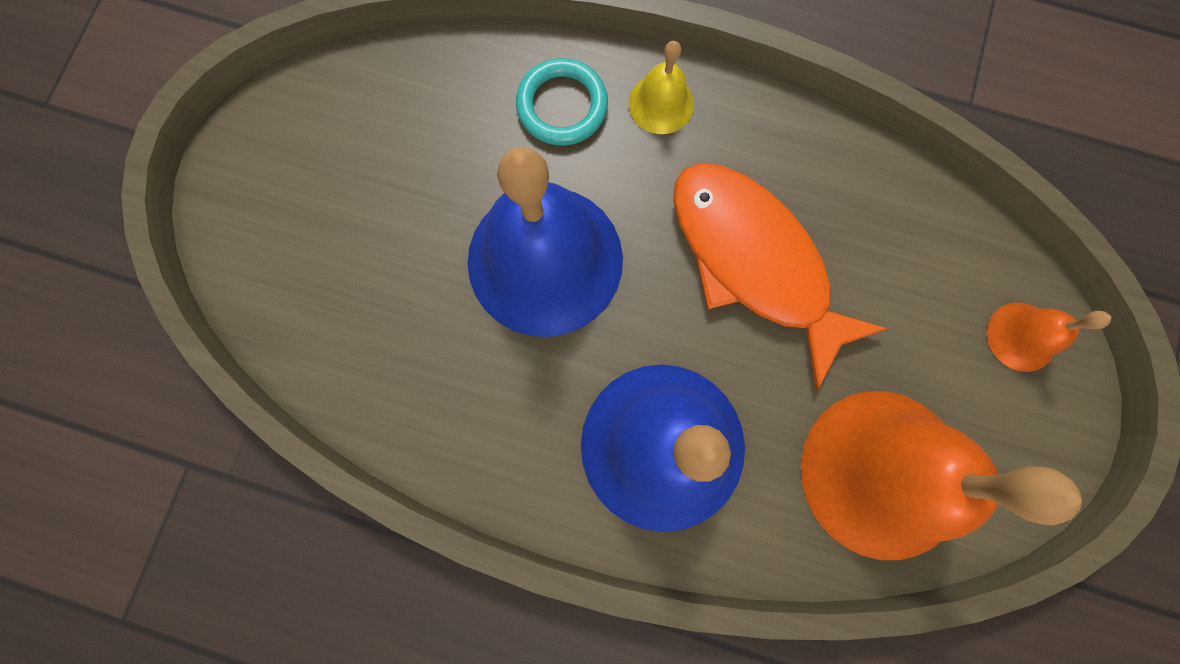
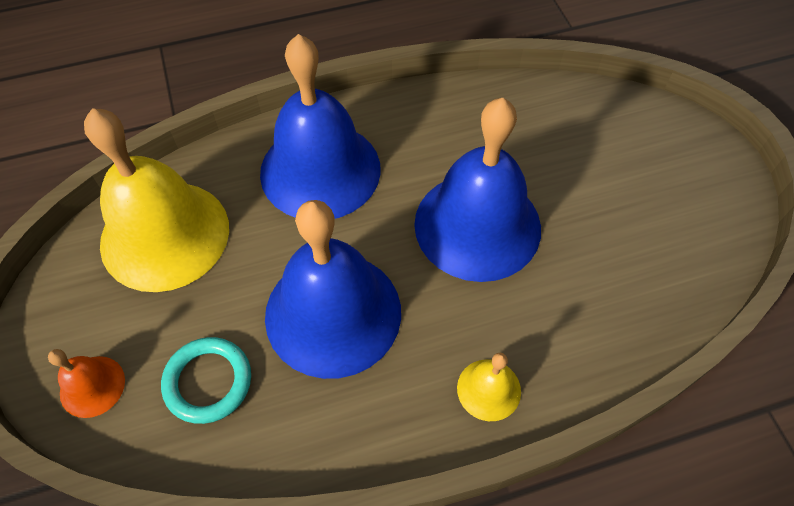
camera: 145 degrees right, 20 degrees down
(562, 106) = (559, 336): turquoise ring -> turquoise ring (208, 382)
(753, 262) = (333, 313): orange fish -> blue bell
(883, 473) = (165, 235): orange bell -> yellow bell

